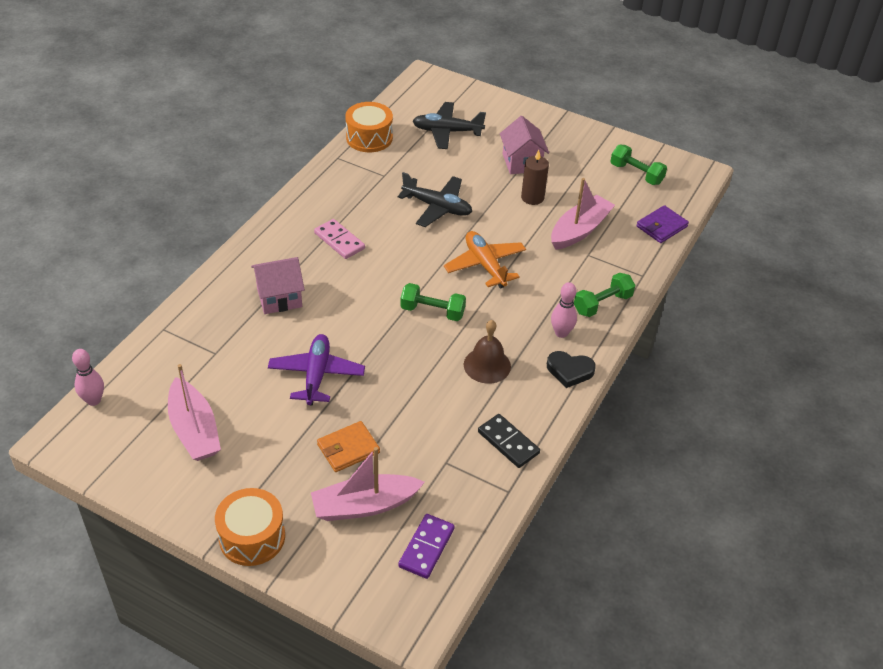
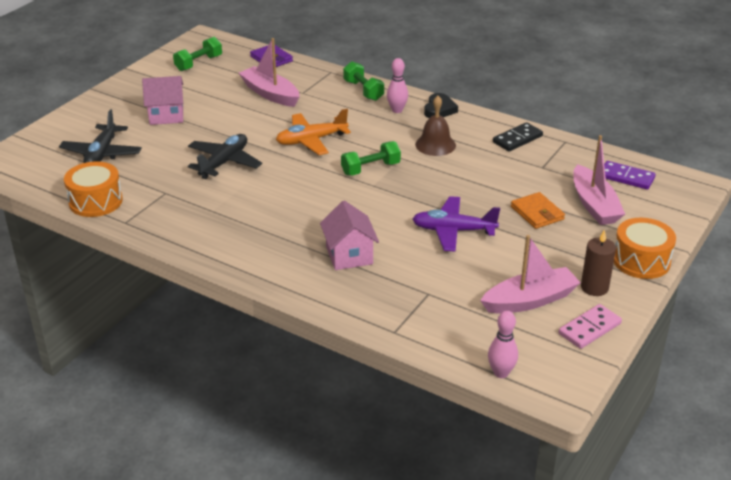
camera: 85 degrees left, 10 degrees down
(339, 241) = (266, 219): pink domino -> pink domino (589, 328)
(432, 311) = (370, 169): green dumbbell -> green dumbbell turned 45 degrees clockwise
(532, 197) = (220, 113): brown candle -> brown candle (594, 287)

